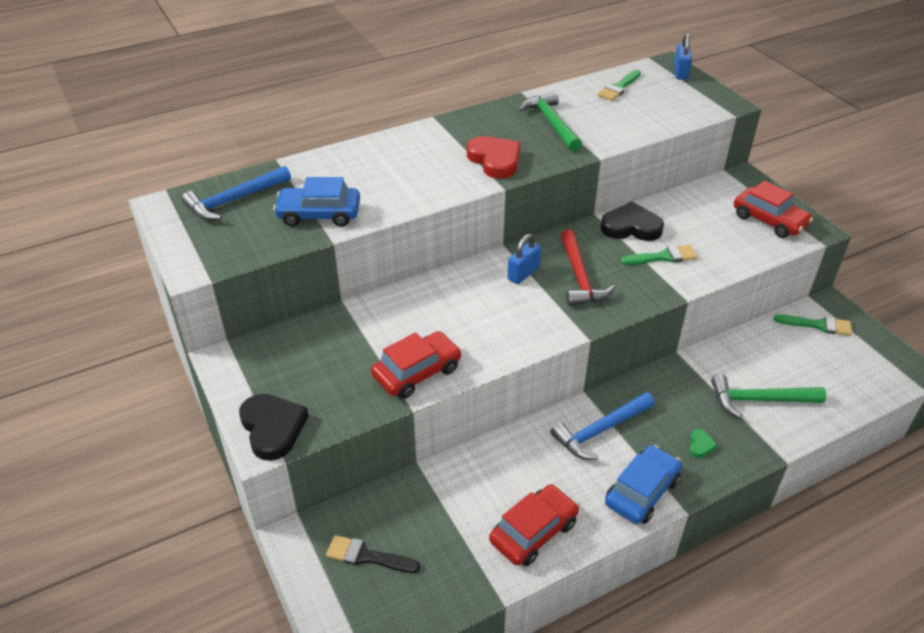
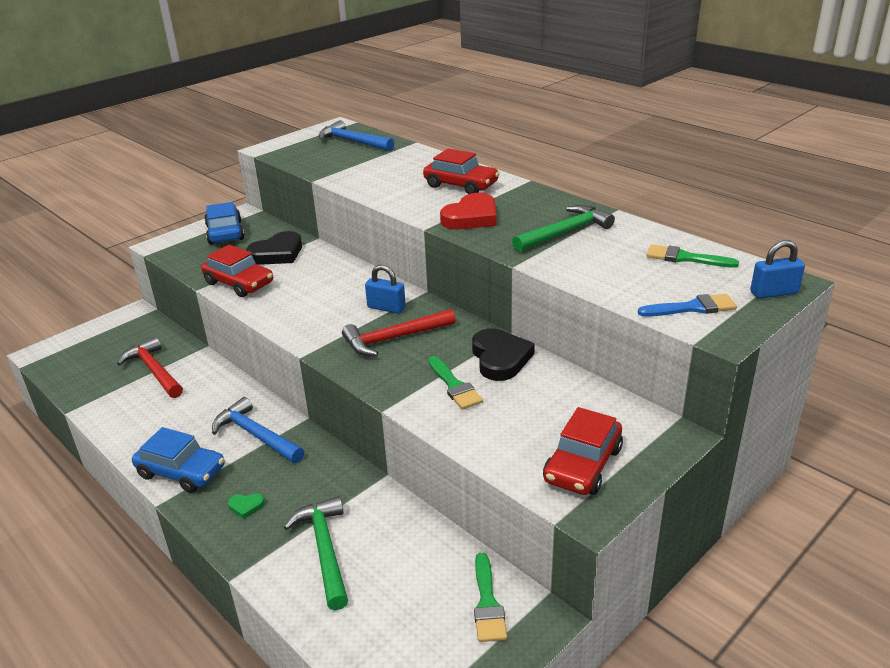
camera: 75 degrees right, 10 degrees down
(272, 428) = (175, 244): black heart -> black heart (277, 253)
(319, 214) = (347, 169): blue car -> blue car (225, 232)
(367, 556) = (116, 344): black brush -> none
(449, 514) = (154, 370): none -> red hammer
(533, 532) = (135, 415): red car -> red car (461, 185)
(691, 104) = (692, 308): none -> blue brush

